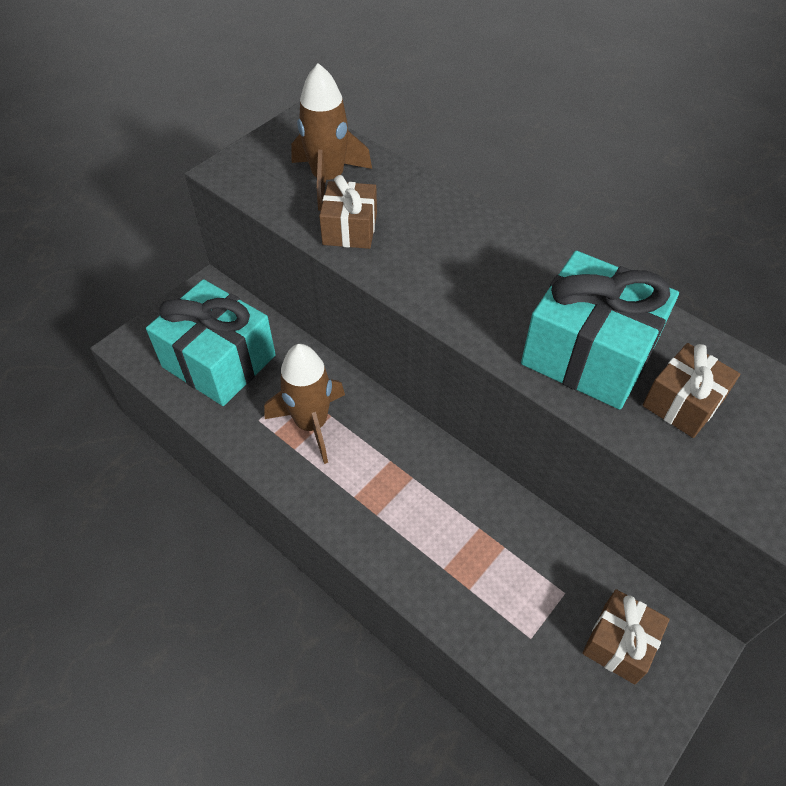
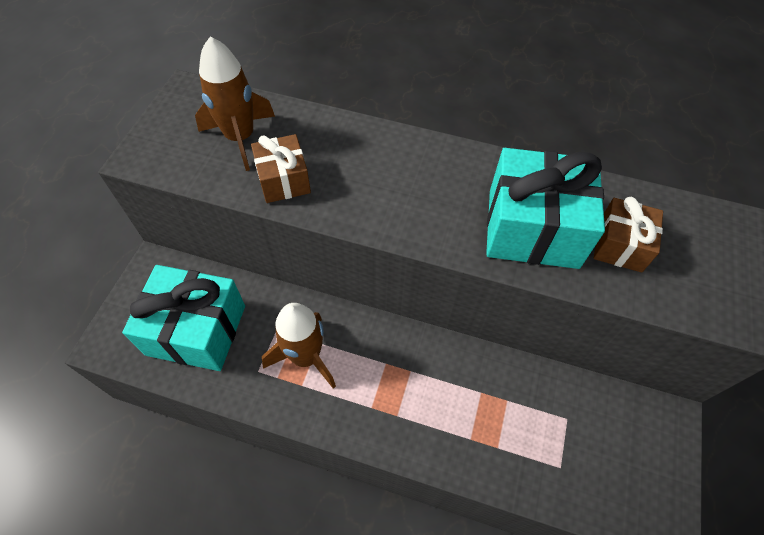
camera: 25 degrees left, 5 degrees up
(619, 643) = (622, 442): brown gift -> none

